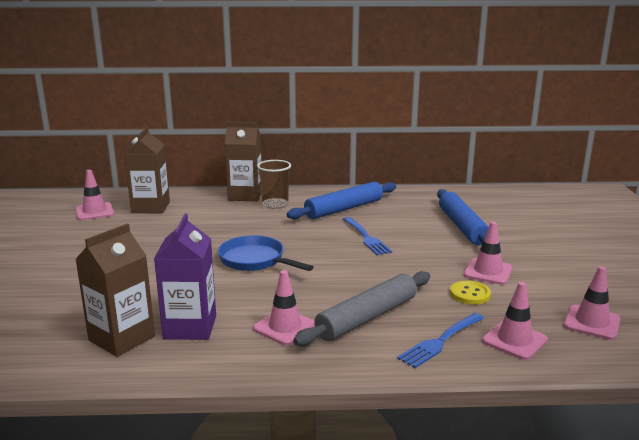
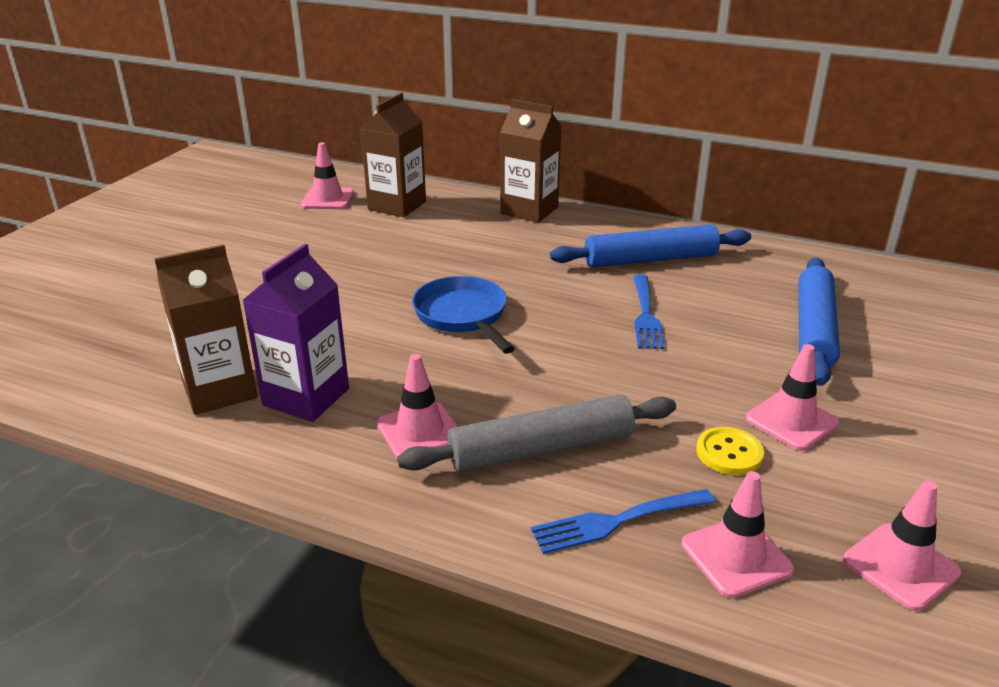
camera: 25 degrees right, 10 degrees up
(275, 204) = (558, 232): brown cup -> none

